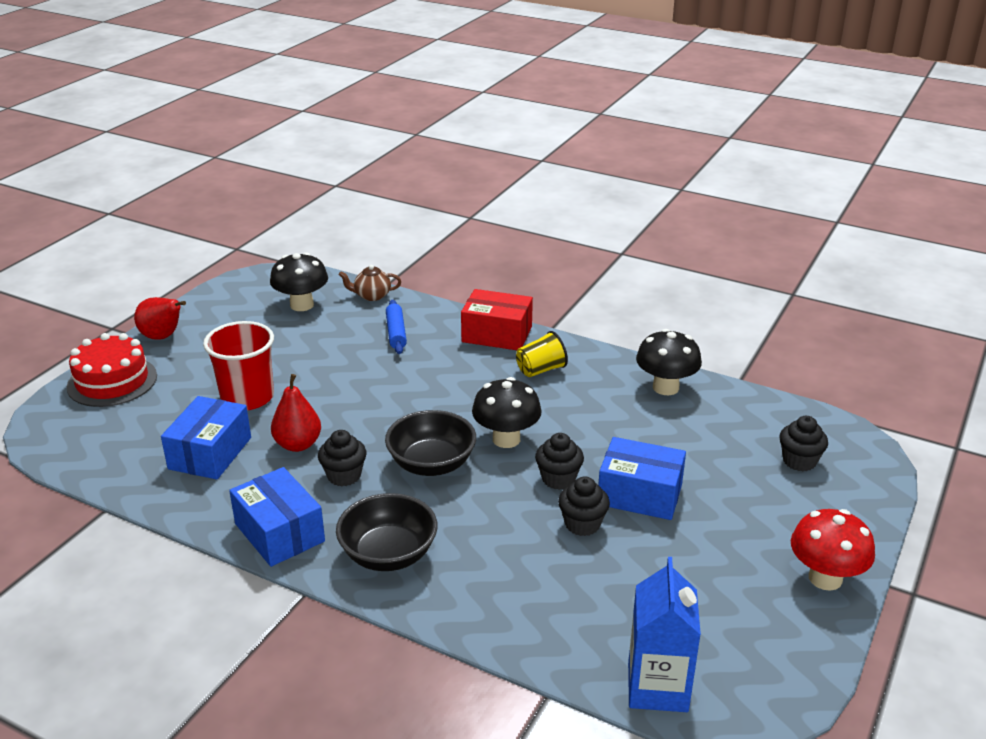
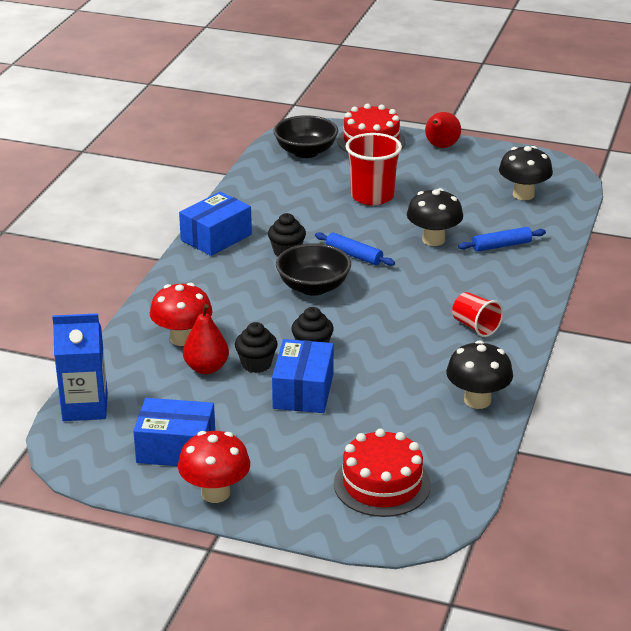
camera: 80 degrees right, 0 degrees up
(210, 453) = (297, 195): blue box -> blue box (176, 448)
(298, 444) = (319, 227): red pear -> red pear (206, 368)
(372, 296) = (560, 225): brown teapot -> none
(374, 427) = (354, 255): none -> blue rolling pin
(388, 554) = (202, 283): black bowl -> black bowl (306, 152)
(497, 334) = (526, 297): red box -> none
(506, 439) = (359, 318): black mushroom -> black mushroom (433, 240)
(515, 582) = (182, 338): none -> red mushroom
(540, 370) = (475, 326): yellow cup -> red cup
(799, 461) = (382, 484): black cupcake -> red cake

